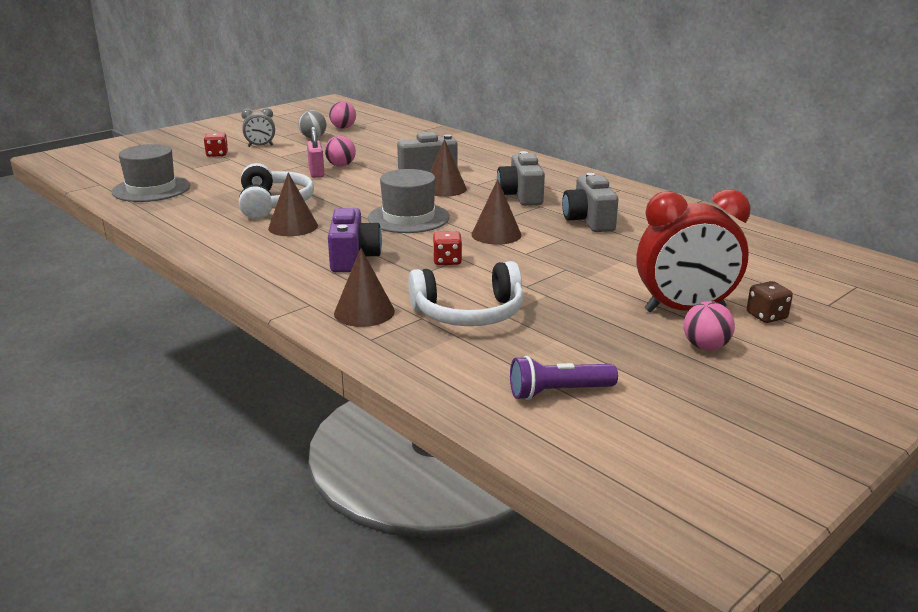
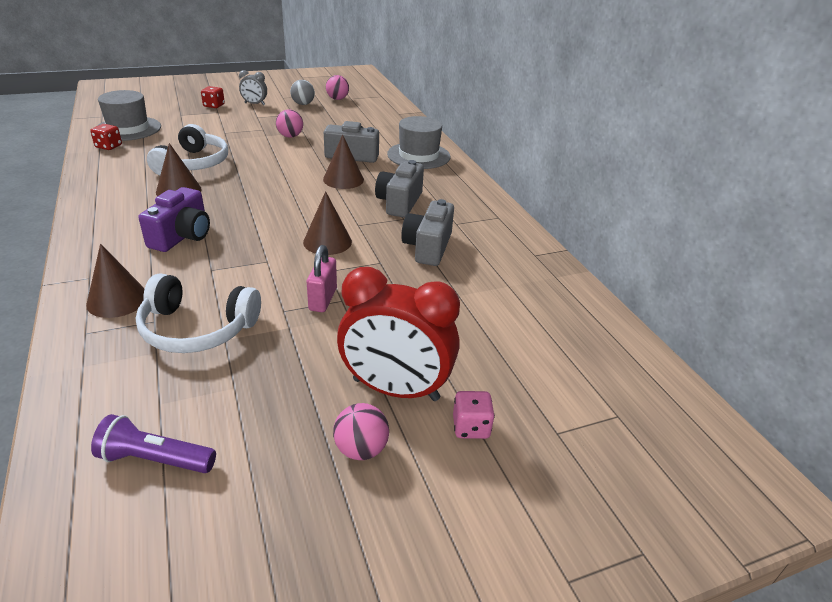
camera: 20 degrees right, 10 degrees up
(316, 173) = (263, 139): pink padlock -> pink padlock (323, 299)
(408, 218) = (277, 204): grey hat -> grey hat (418, 155)
(447, 261) = (251, 261): red dice -> red dice (109, 146)
(766, 316) = (471, 427): brown dice -> pink dice

